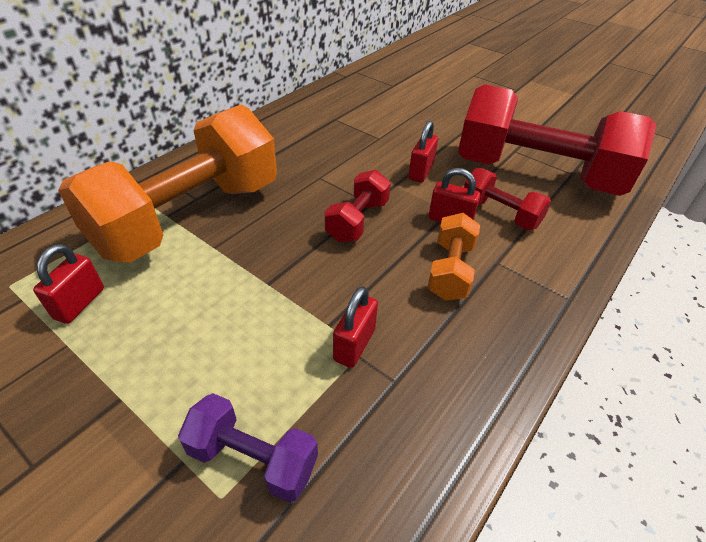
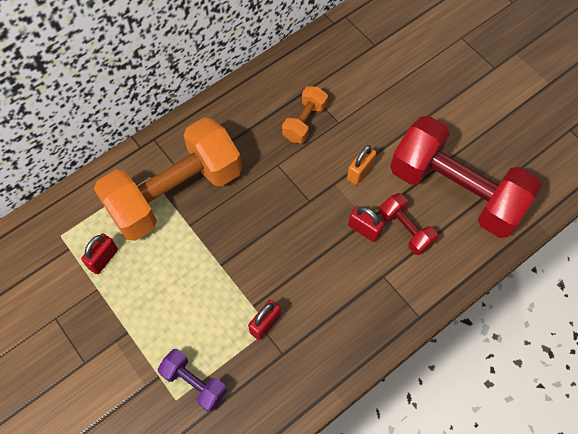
camera: 15 degrees right, 20 degrees up
(357, 221) = (294, 218): red dumbbell -> none
(420, 172) = (360, 172): red padlock -> orange padlock
(450, 271) = (346, 277): orange dumbbell -> orange dumbbell (304, 122)

